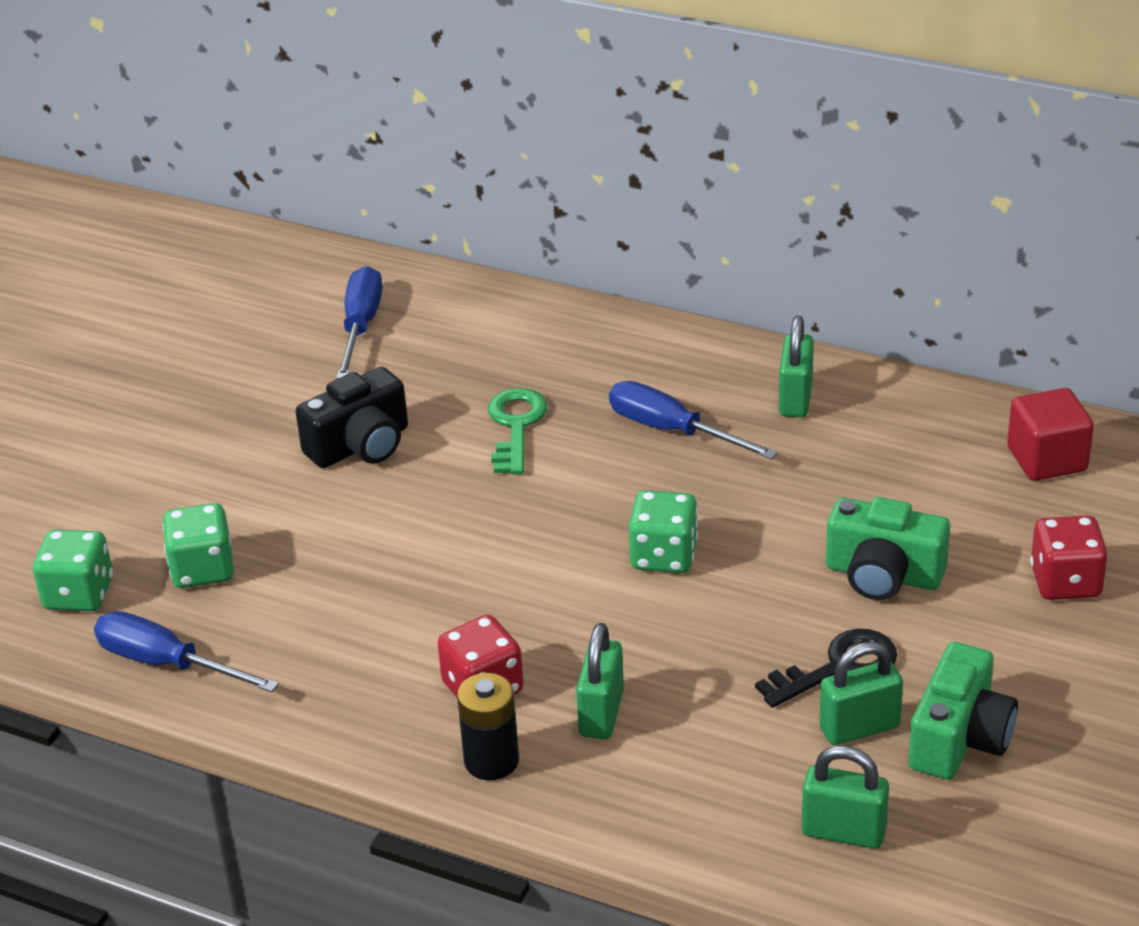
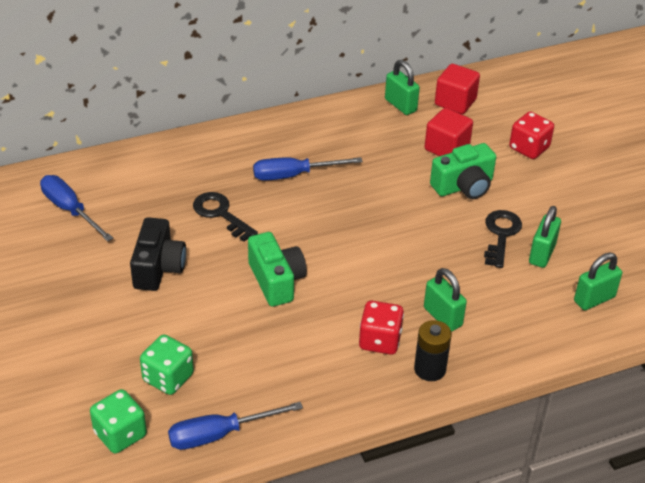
camera: 50 degrees left, 5 degrees up
(516, 426) = (221, 214): green key -> black key
(664, 556) = (370, 232): green dice -> none
(795, 399) = (325, 131): green padlock -> green padlock (400, 105)
(936, 512) = (446, 148): none -> red cube
(960, 738) = (579, 234): green camera -> green camera (276, 281)

